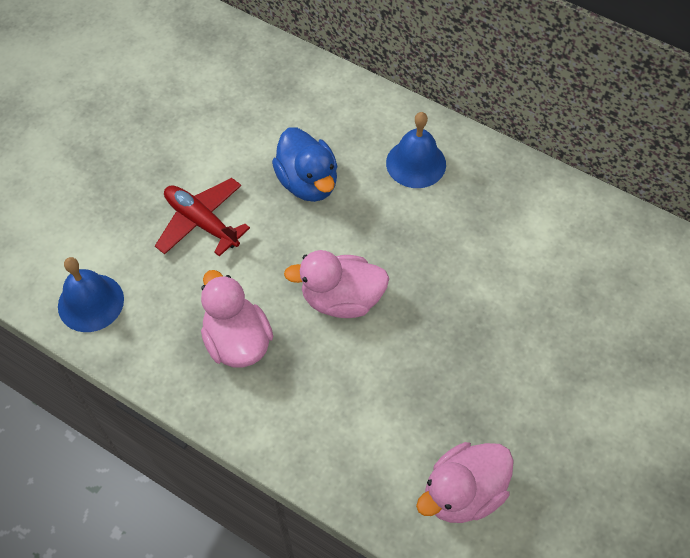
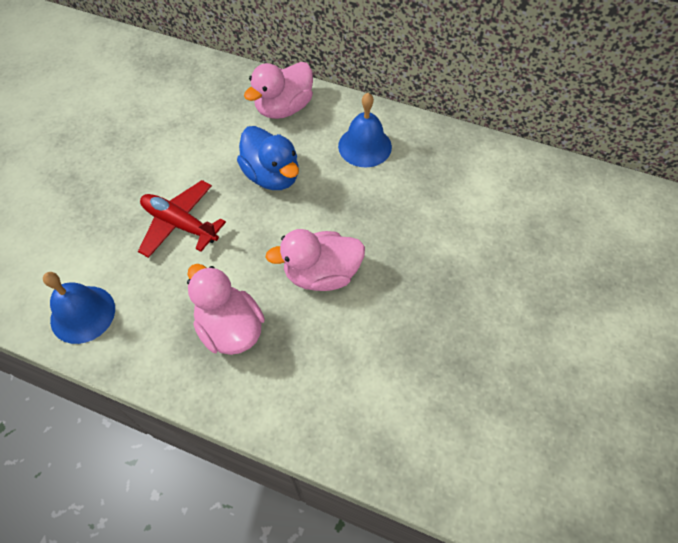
camera: 10 degrees left, 0 degrees up
(463, 493) = (472, 439): pink duck -> pink duck (284, 108)

